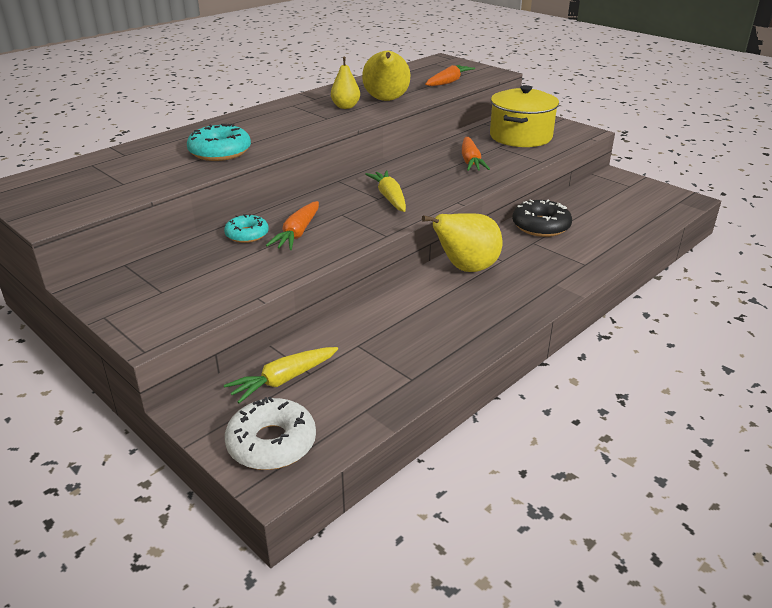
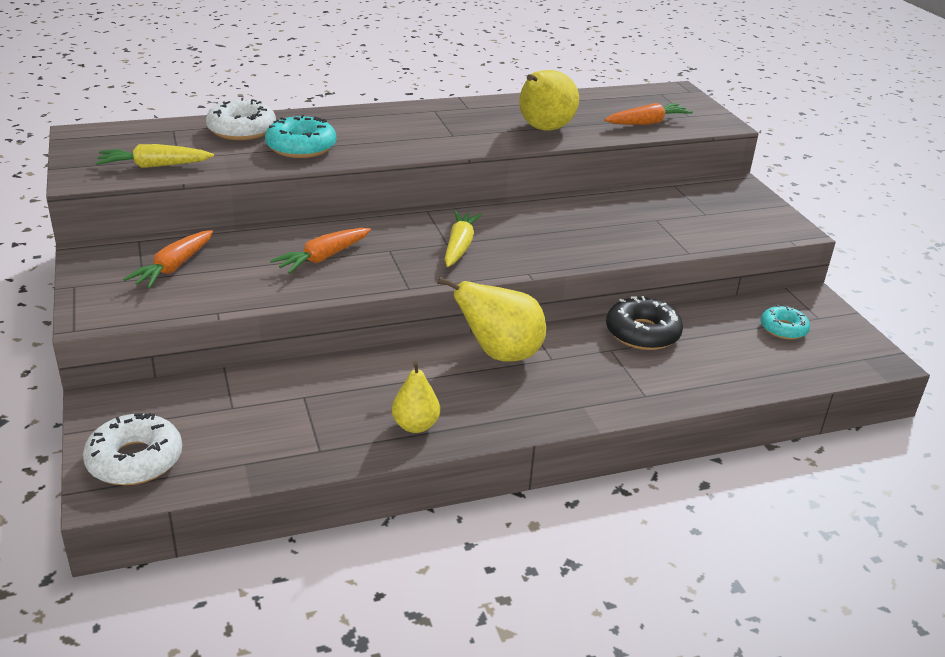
camera: 25 degrees right, 0 degrees up
(154, 151) = (242, 130): none -> white donut
(247, 234) = (274, 244): turquoise donut -> turquoise donut (783, 329)
(283, 380) = (202, 405): yellow carrot -> yellow carrot (154, 166)
(345, 107) = (489, 126): yellow pear -> yellow pear (415, 425)
(471, 161) = (601, 229): orange carrot -> orange carrot (174, 267)
(520, 136) = (700, 214): yellow pot -> none

